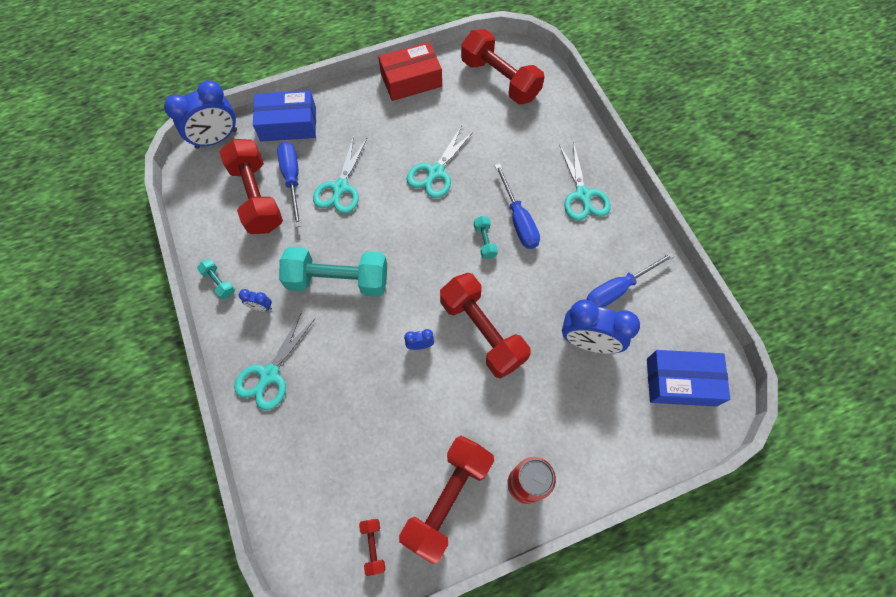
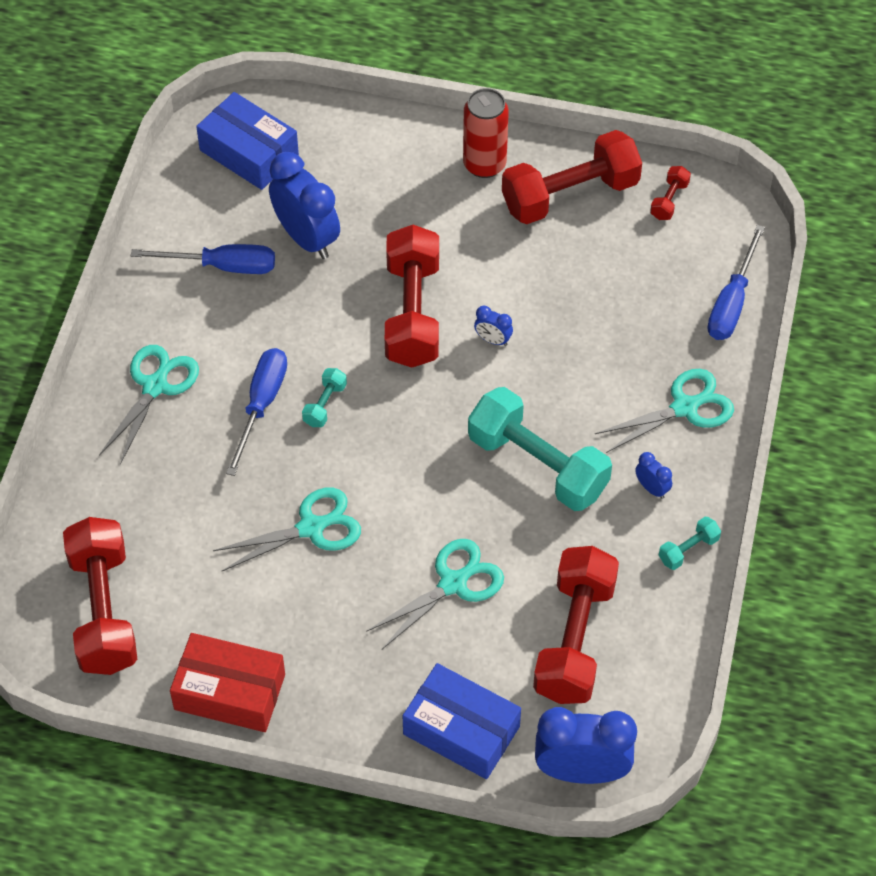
camera: 145 degrees left, 10 degrees down
(219, 282) = (688, 549): turquoise dumbbell -> turquoise dumbbell turned 60 degrees clockwise
(292, 179) = (510, 636): blue screwdriver -> blue screwdriver (731, 302)

